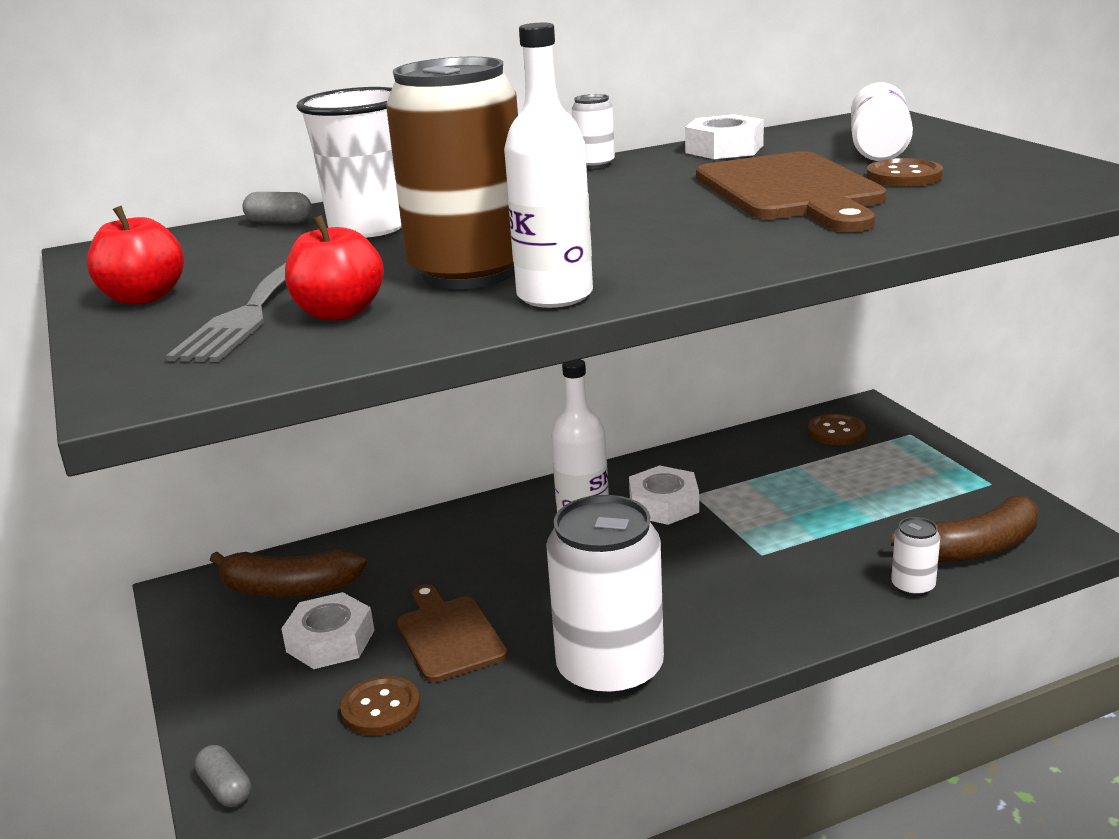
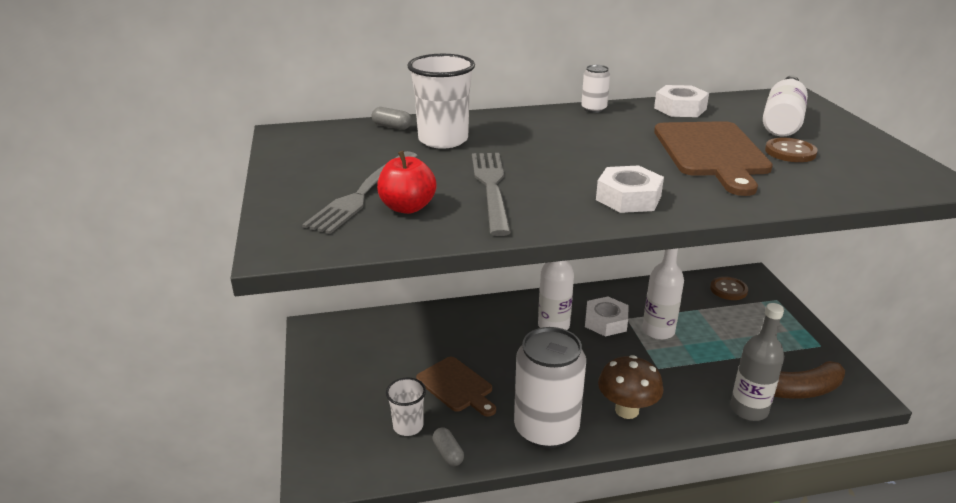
camera: 10 degrees right, 5 degrees up
(144, 297) = (301, 175): red apple -> none
(226, 788) = (312, 458): grey capsule -> grey capsule (448, 453)
(288, 589) = (372, 337): brown banana -> none
(330, 641) = (389, 376): white nut -> white nut (628, 198)
(381, 708) = (408, 426): brown button -> white cup
(448, 635) = (456, 386): brown cutting board -> brown cutting board turned 150 degrees clockwise
(469, 272) = (491, 188): brown can -> grey fork
(555, 296) = (537, 217): white bottle -> white bottle (658, 331)
(729, 620) = (627, 410): none -> brown mushroom
(913, 586) = (749, 409): white can -> grey bottle

